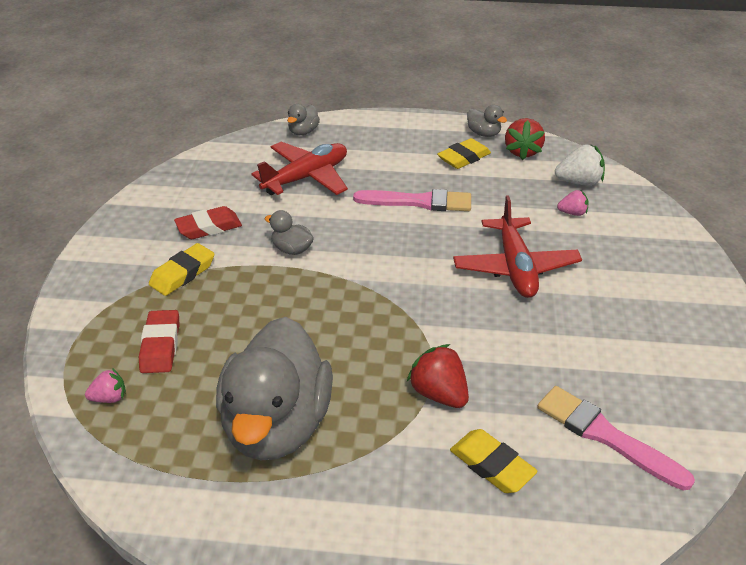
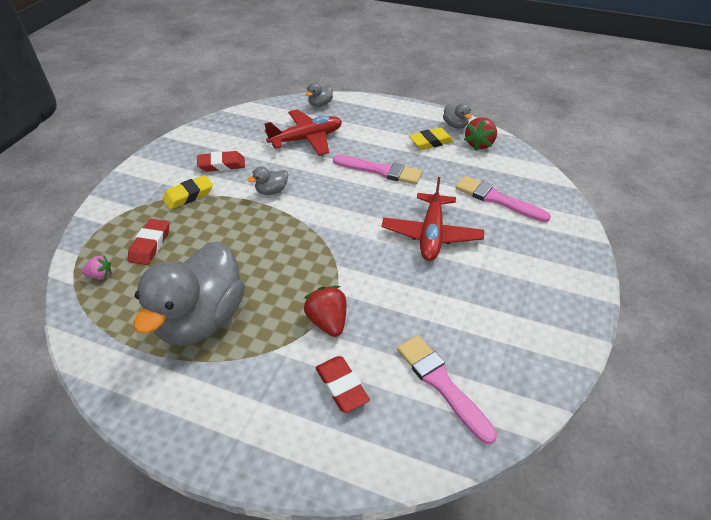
camera: 15 degrees right, 5 degrees up
(292, 249) = (271, 191): grey duck -> grey duck turned 75 degrees counterclockwise
(491, 465) = (341, 386): yellow eraser -> red eraser
(572, 213) = (497, 199): pink strawberry -> pink brush
(579, 182) = (514, 175): white strawberry -> none

